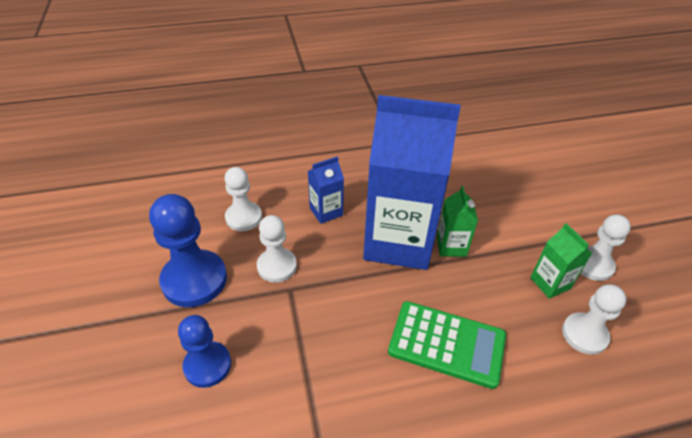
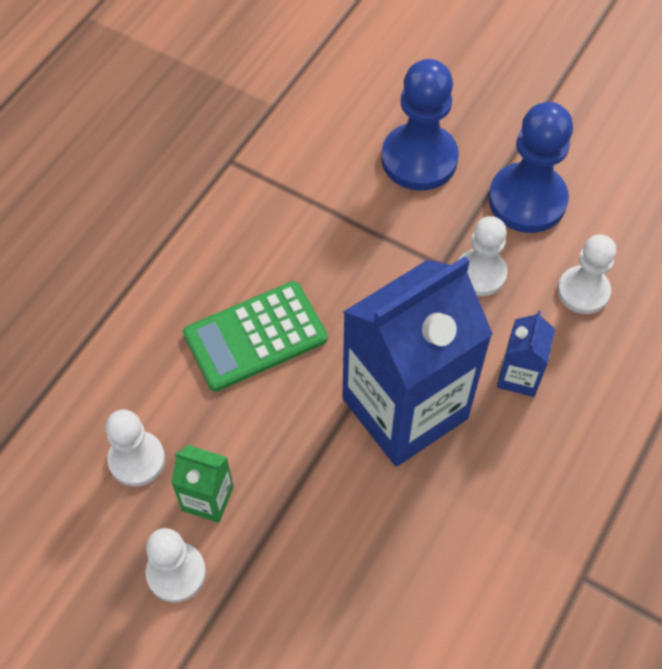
camera: 135 degrees right, 15 degrees up
(207, 365) = (419, 159): blue pawn -> blue pawn, size x1.58
(451, 246) = (346, 454): green carton -> none

